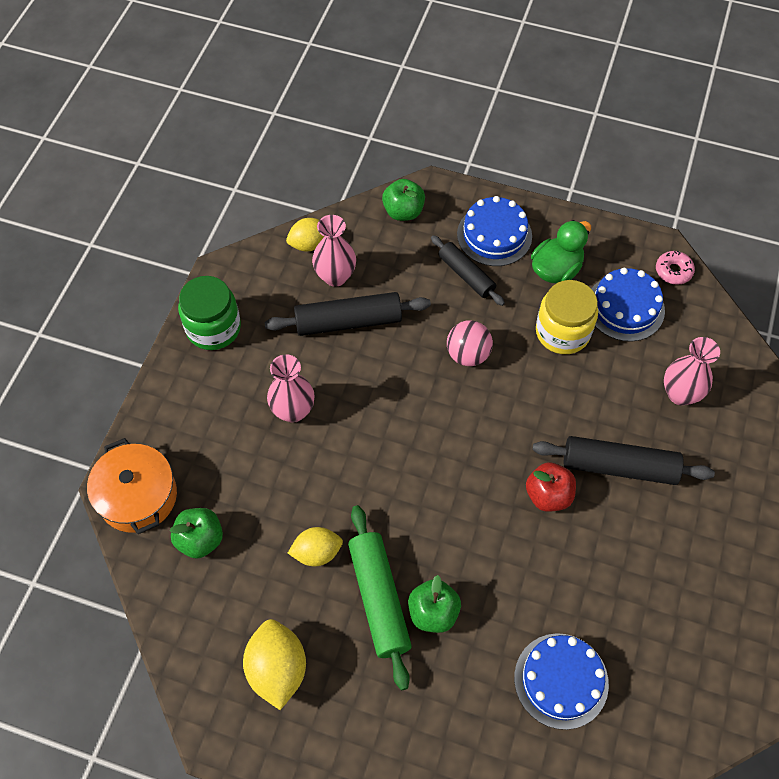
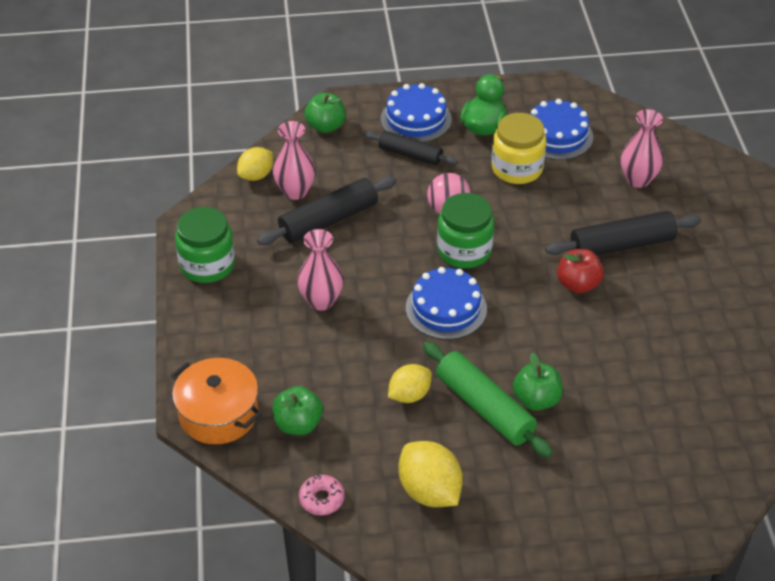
camera: 25 degrees left, 15 degrees down
(458, 409) = (464, 250): none -> green jar
(561, 680) = (669, 406): blue cake -> blue cake (446, 308)
(673, 271) = (579, 98): pink donut -> pink donut (321, 499)

